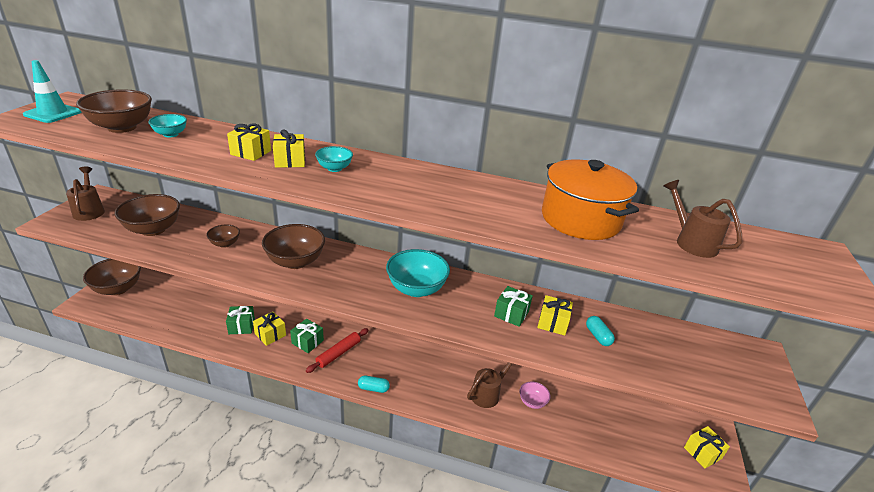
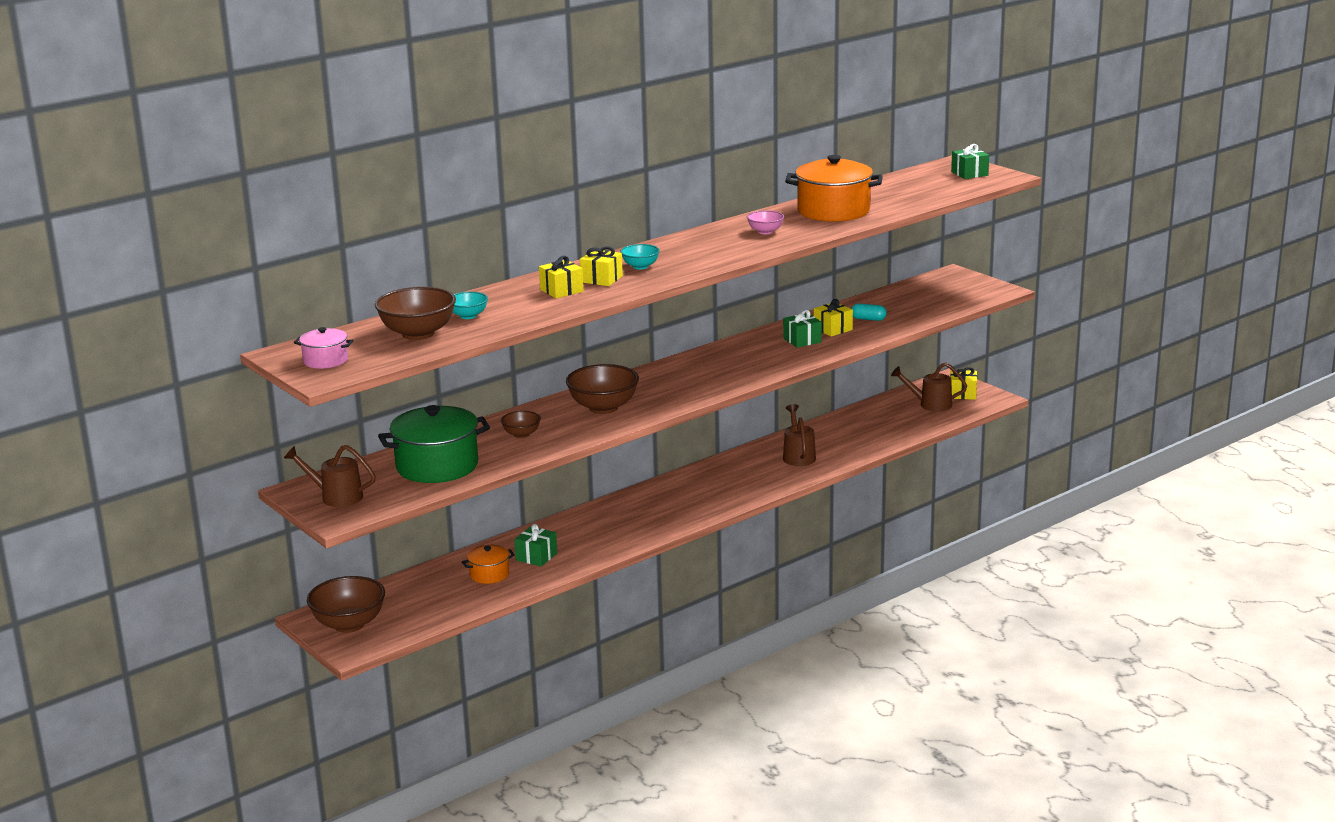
camera: 50 degrees left, 10 degrees down
(53, 113) = (325, 360): turquoise traffic cone -> pink pot
(153, 229) = (437, 466): brown bowl -> green pot
(206, 316) = (489, 574): none -> orange pot
(270, 334) = (573, 543): yellow gift -> none
(307, 342) = (613, 525): green gift -> green gift (969, 173)
(338, 353) = (652, 513): red rolling pin -> none
(373, 388) = (725, 507): turquoise capsule -> none
(416, 289) = (719, 367): turquoise bowl -> none
(532, 402) = (832, 440): pink bowl -> pink bowl (765, 232)
(691, 242) = (902, 191): brown watering can -> brown watering can (930, 404)

